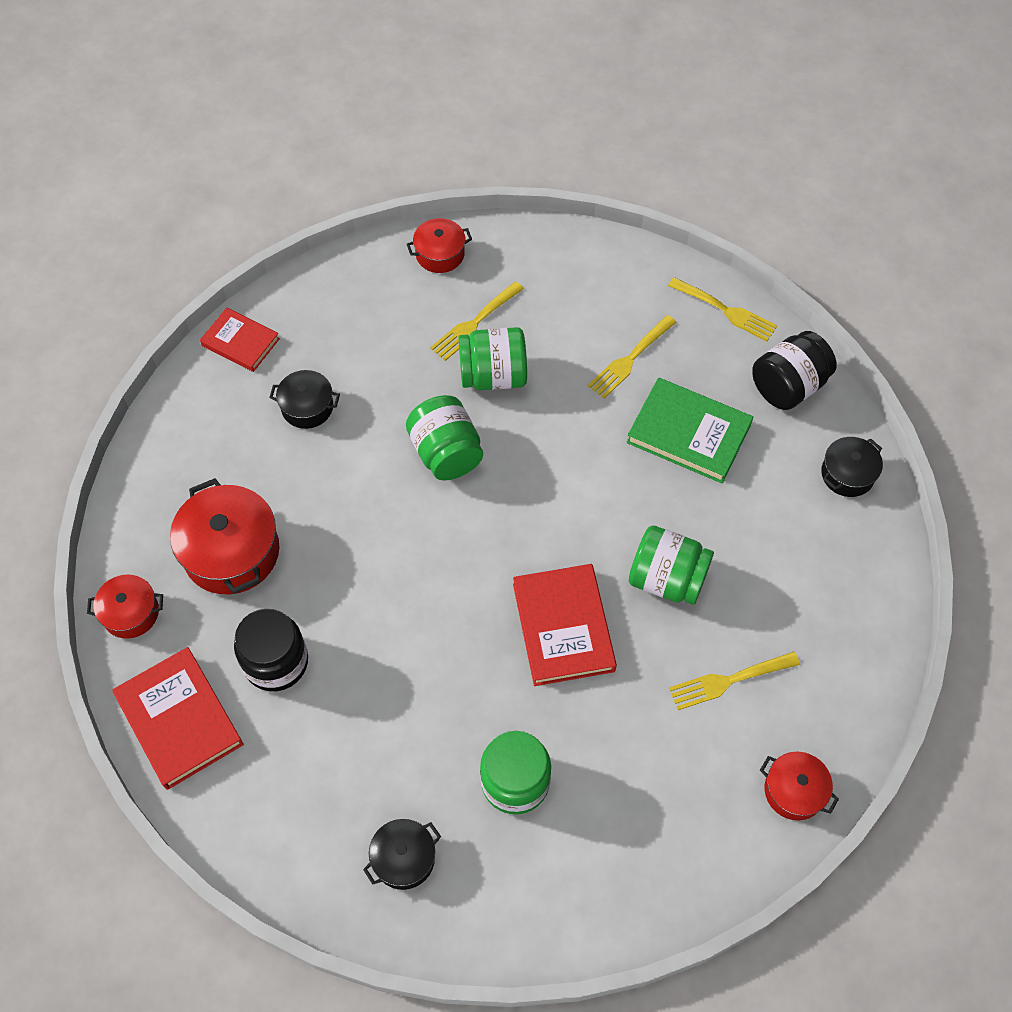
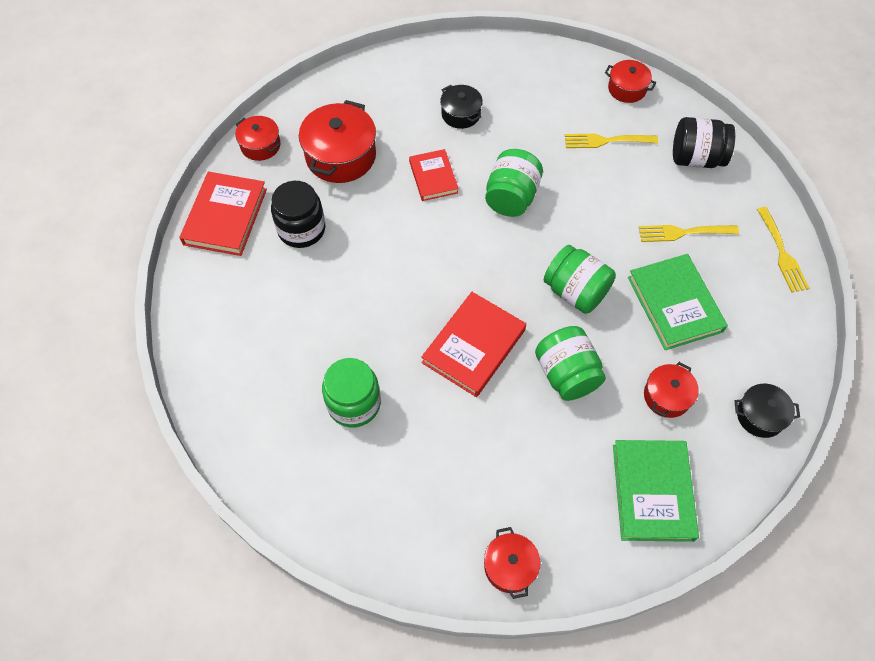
camera: 45 degrees right, 0 degrees up
(240, 342) = (462, 54): red book -> red book (433, 177)
(404, 858) = (253, 387): black pot -> none
(493, 375) = (586, 177): green jar -> green jar (575, 291)
(729, 680) = (541, 465): yellow fork -> none
(764, 523) = (667, 396): none -> red pot
(788, 386) = (776, 330): black jar -> black jar (696, 158)
(834, 617) = (652, 492): none -> green book

